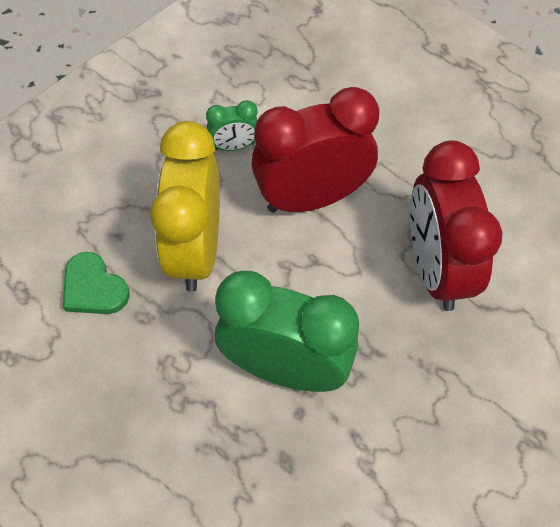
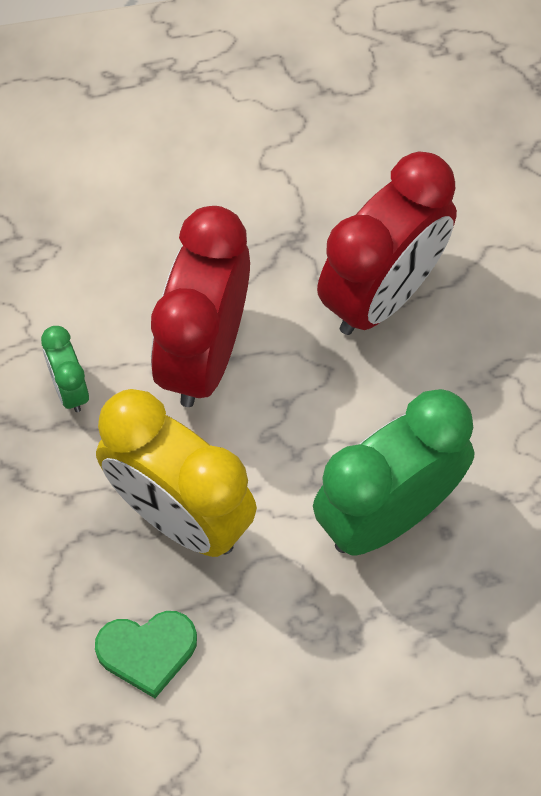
camera: 55 degrees left, 5 degrees up
(234, 146) = (69, 388): green clock -> green clock turned 135 degrees clockwise
(436, 269) = (382, 292): red clock -> red clock turned 75 degrees counterclockwise

